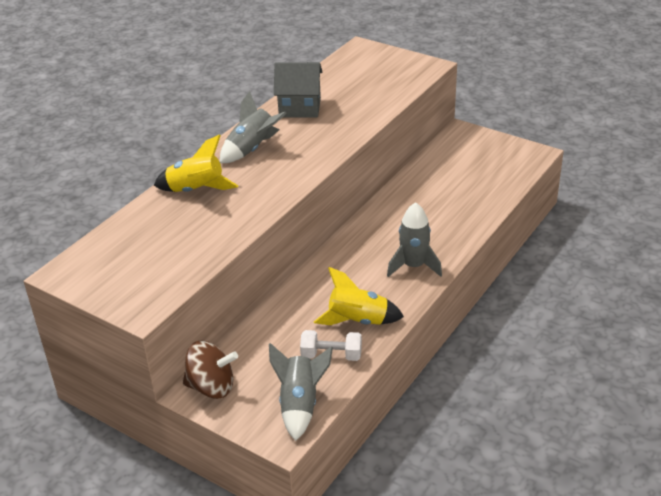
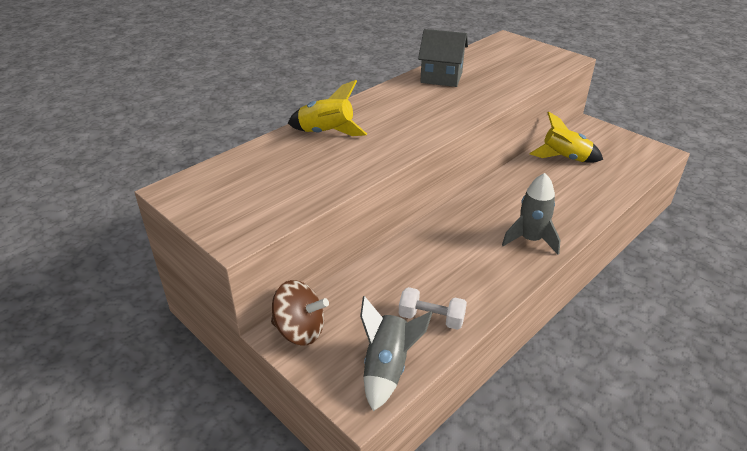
camera: 10 degrees right, 0 degrees up
(252, 149) = (389, 105): grey rocket -> none
(358, 321) = (465, 286): yellow rocket -> yellow rocket (564, 158)

